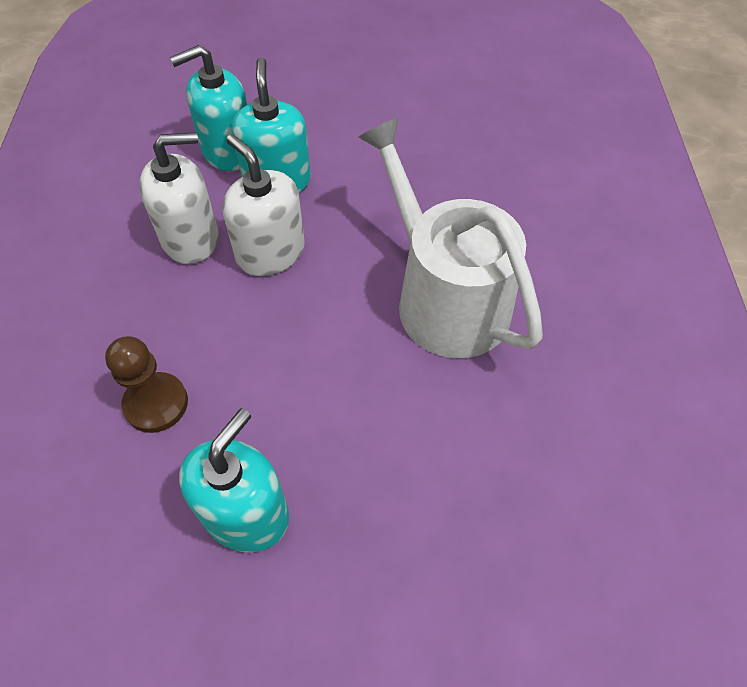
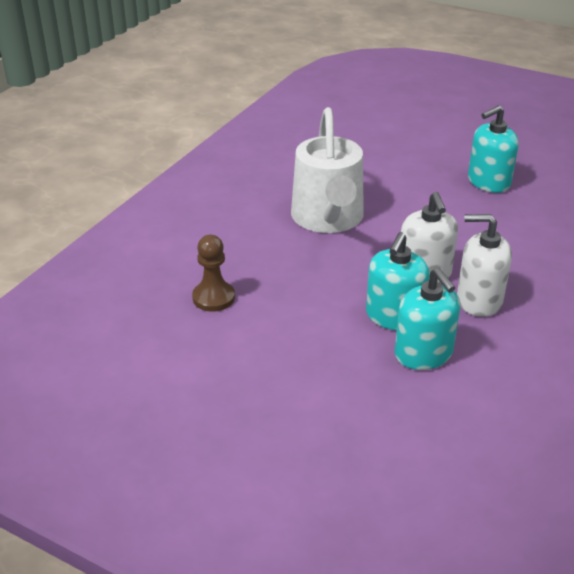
camera: 150 degrees left, 20 degrees down
(156, 404) = (525, 229): brown pawn -> brown pawn (213, 298)
(228, 151) = (423, 354): turquoise soap dispenser -> turquoise soap dispenser turned 60 degrees clockwise

